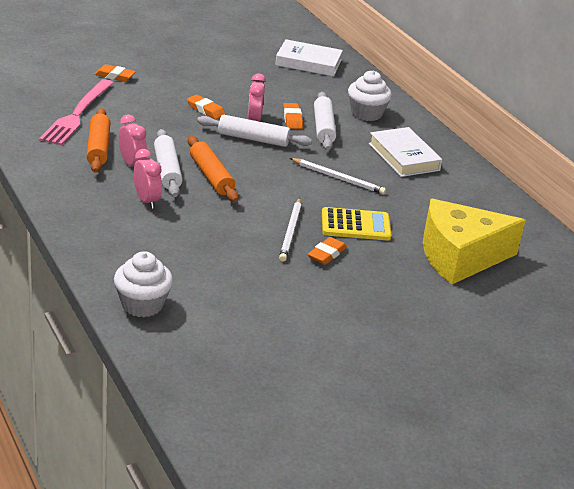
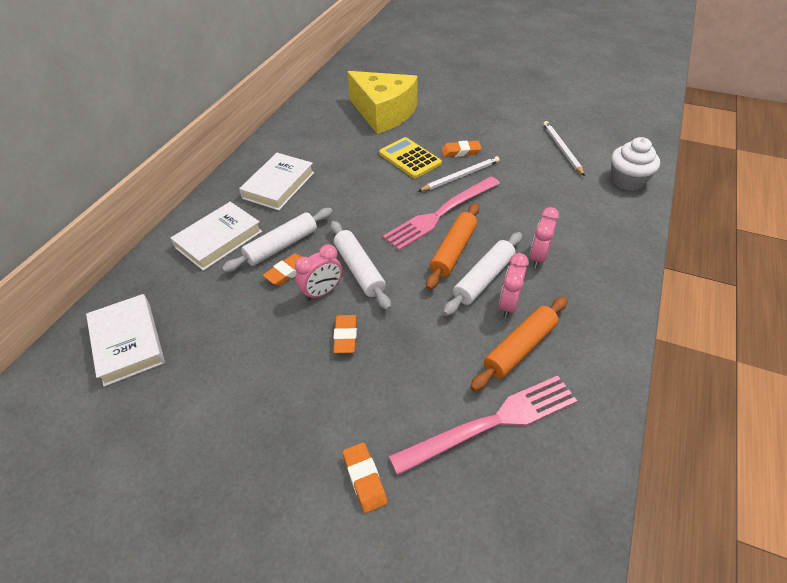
camera: 125 degrees left, 15 degrees up
(258, 195) = (440, 214): none -> pink fork
(338, 178) = (358, 195): white pencil -> white pencil (562, 149)
(366, 113) = (219, 239): white cupcake -> white book

